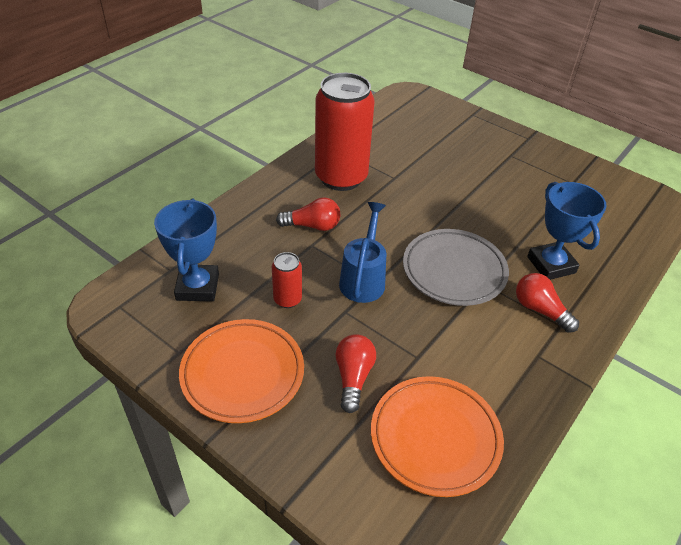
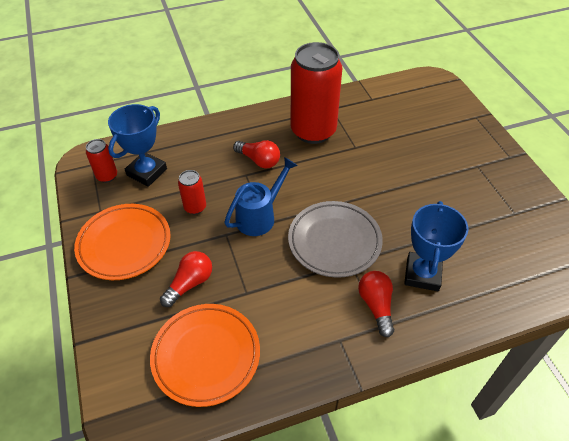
camera: 35 degrees right, 5 degrees up
(151, 311) = (107, 176): none -> red can

